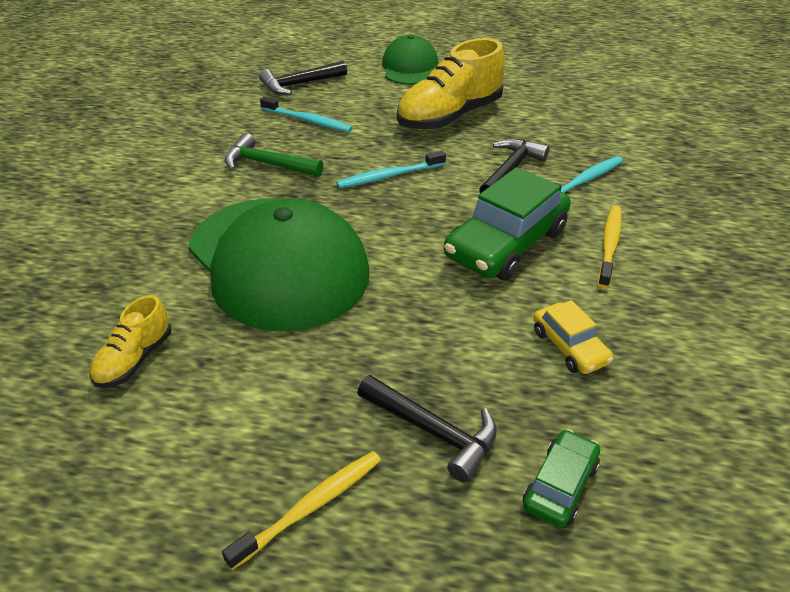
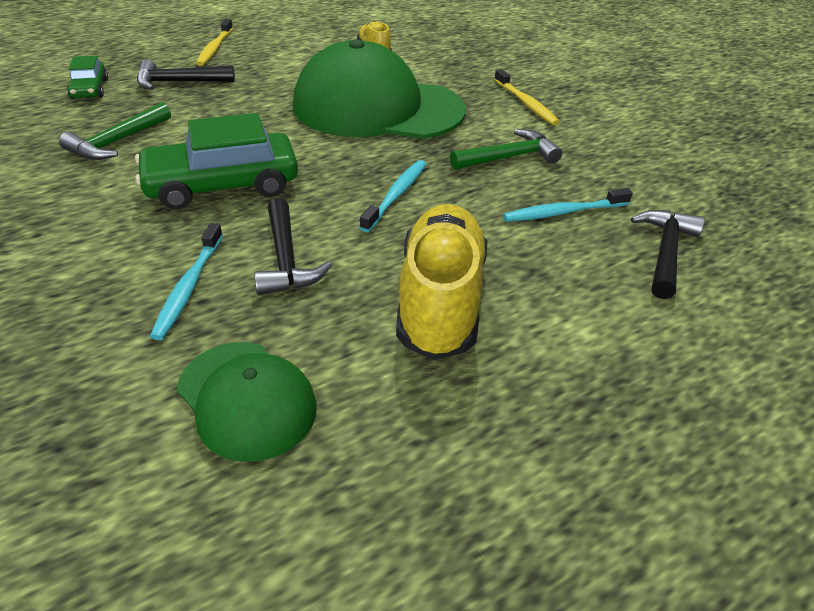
camera: 135 degrees right, 0 degrees up
(410, 67) = (620, 367): green cap -> green cap (246, 399)
(506, 243) = (222, 185): green car -> green car turned 105 degrees counterclockwise
(569, 346) = (117, 142): yellow car -> green hammer
(609, 245) = (119, 224): yellow toothbrush -> yellow toothbrush (525, 103)

